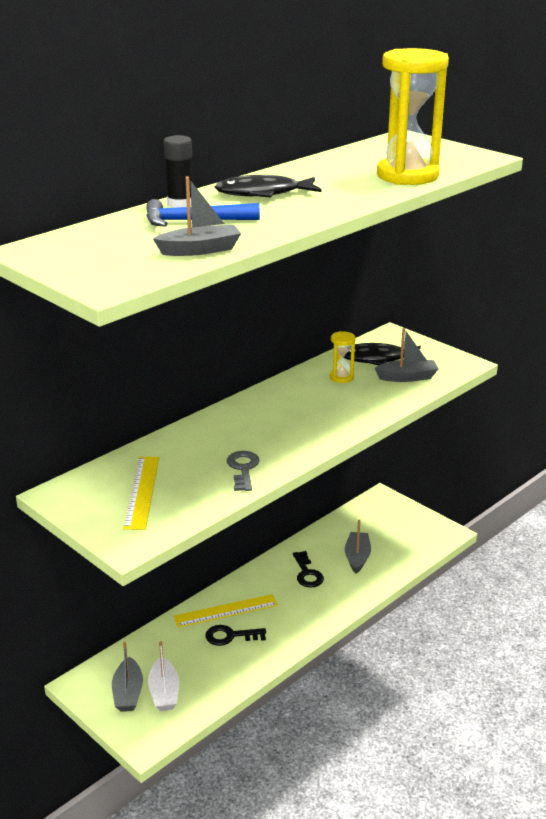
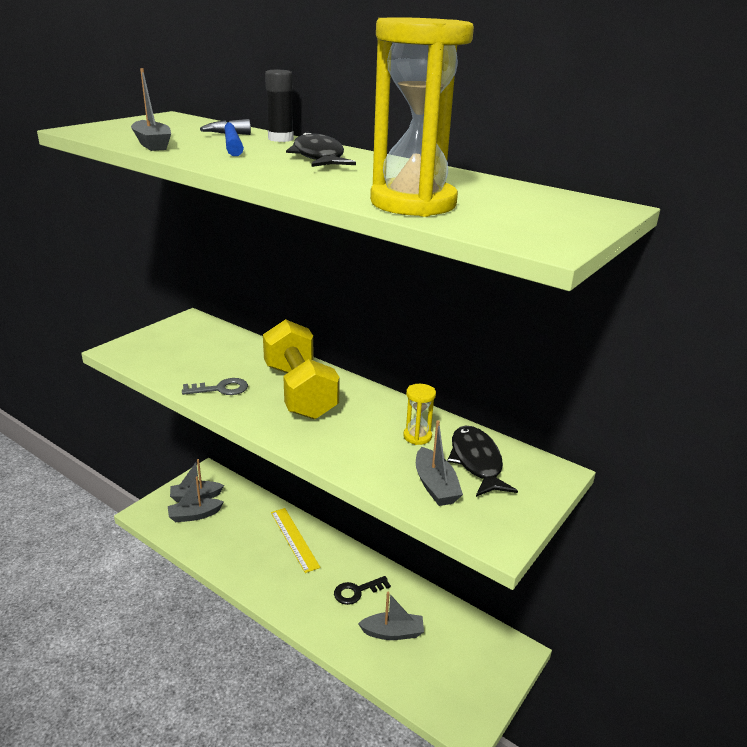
camera: 80 degrees right, 0 degrees up
(142, 492) = (189, 348): yellow ruler -> none
(164, 692) = (194, 515): white boat -> grey boat
(230, 636) = (261, 545): black key -> none
(257, 426) = (299, 391): none -> yellow dumbbell

